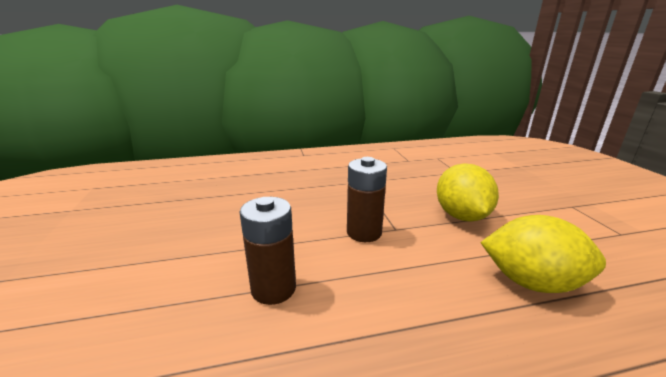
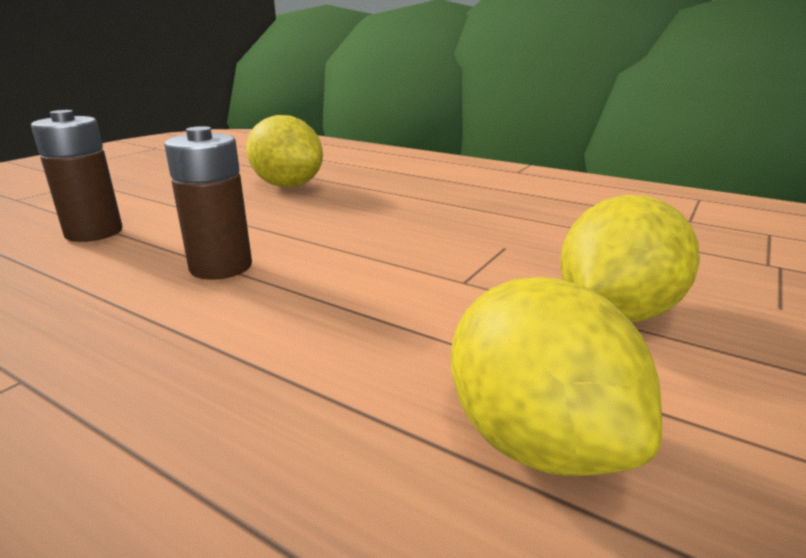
camera: 45 degrees right, 0 degrees up
(191, 211) = (287, 186): none -> yellow lemon
(364, 232) = (412, 266): brown battery -> brown battery (94, 232)

